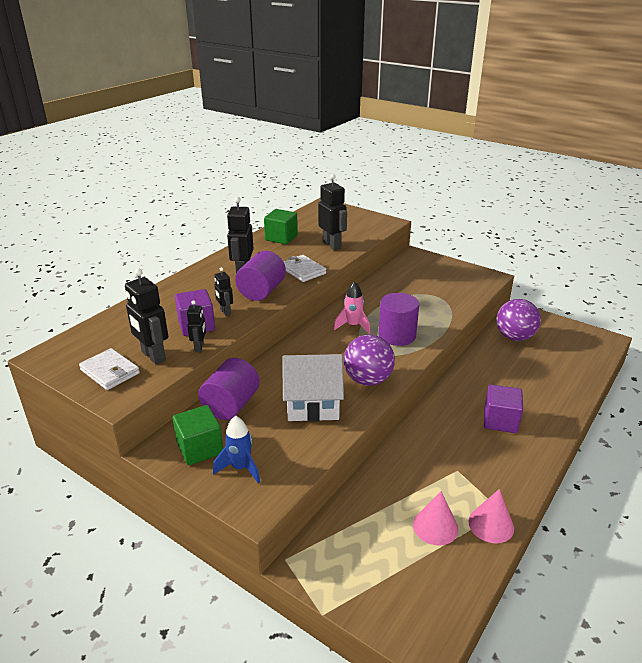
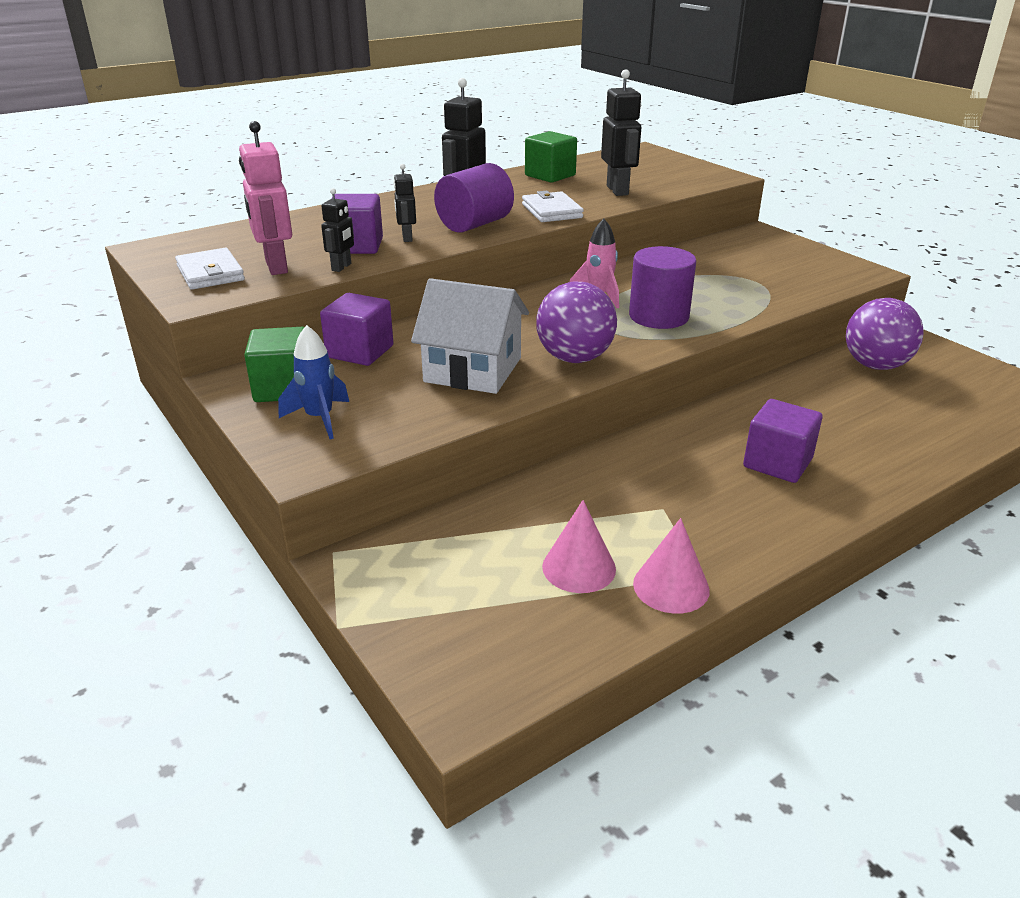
camera: 20 degrees right, 0 degrees up
(153, 356) = (275, 267): black robot -> pink robot
(231, 405) = (360, 352): purple cylinder -> purple cube

